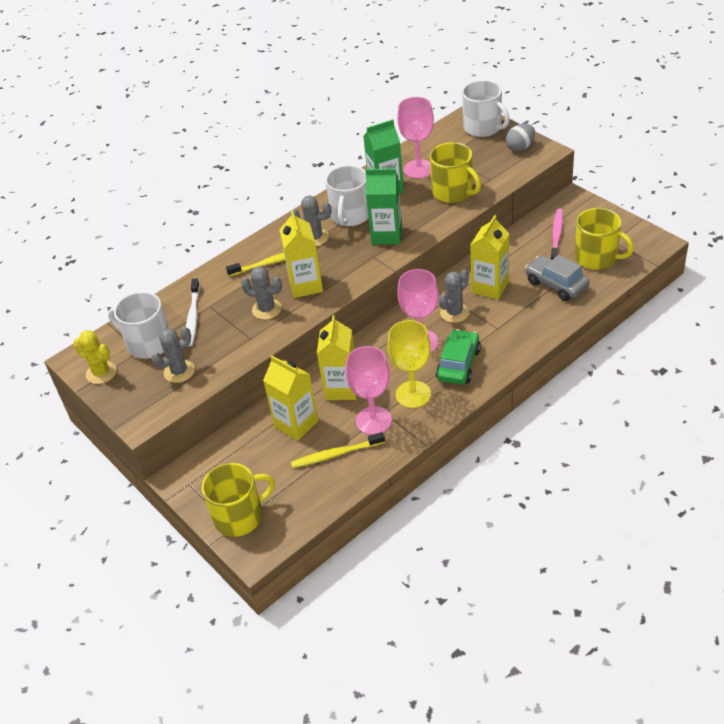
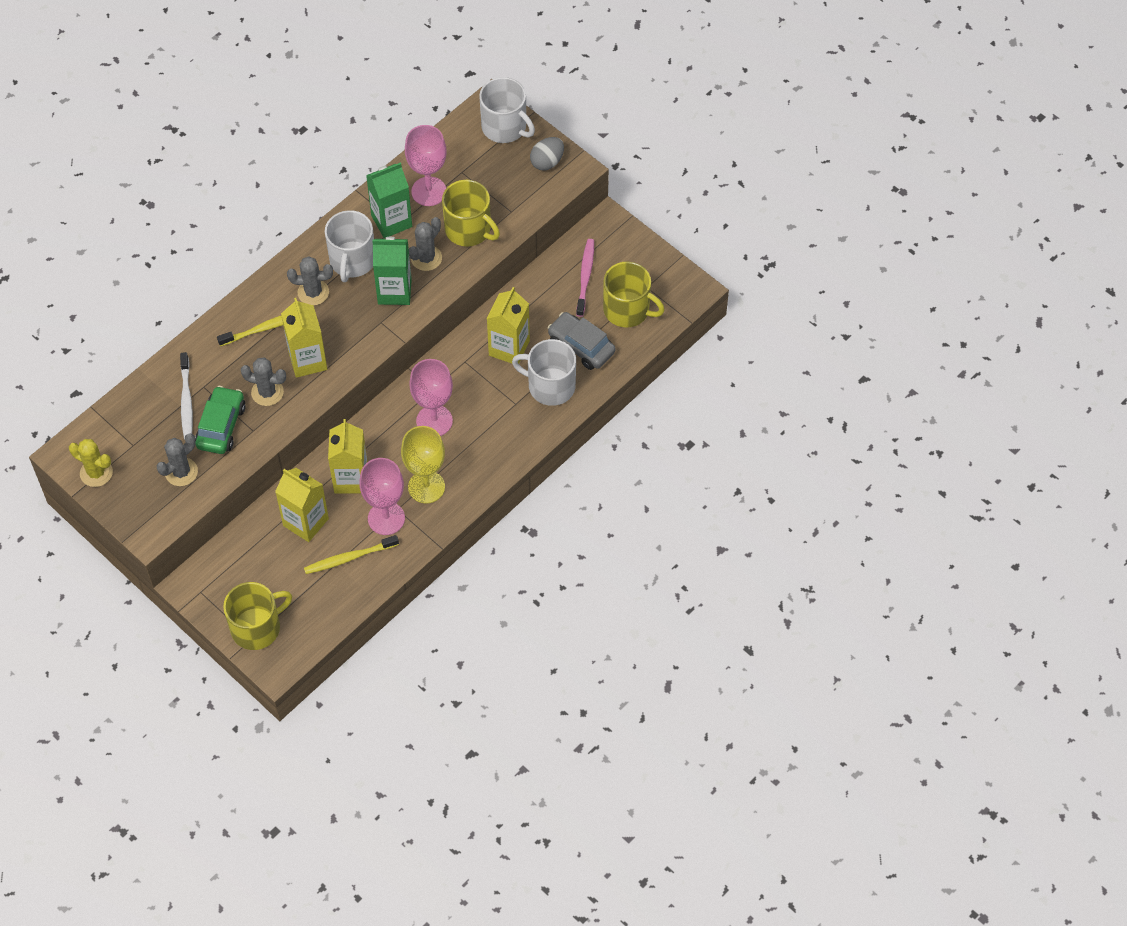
camera: 10 degrees left, 15 degrees up
(148, 343) = (141, 435): white mug -> white mug (550, 386)
(454, 313) = (470, 382): grey cactus -> grey cactus (426, 258)
(458, 364) = (474, 450): green car -> green car (221, 426)

